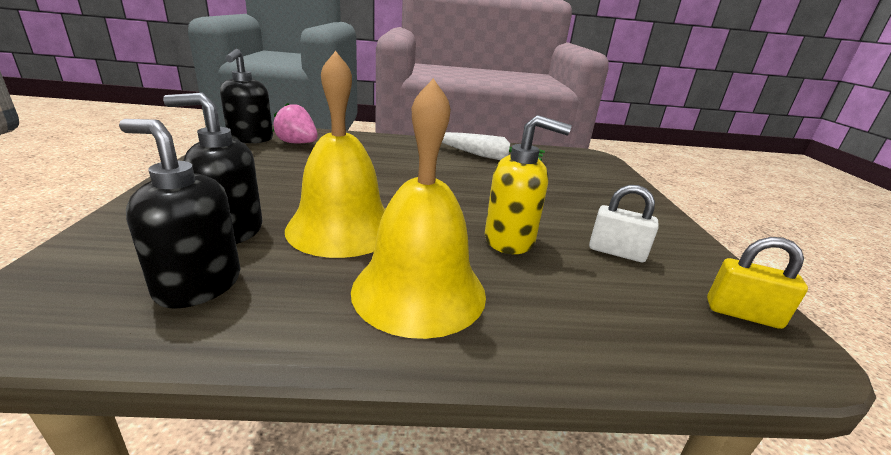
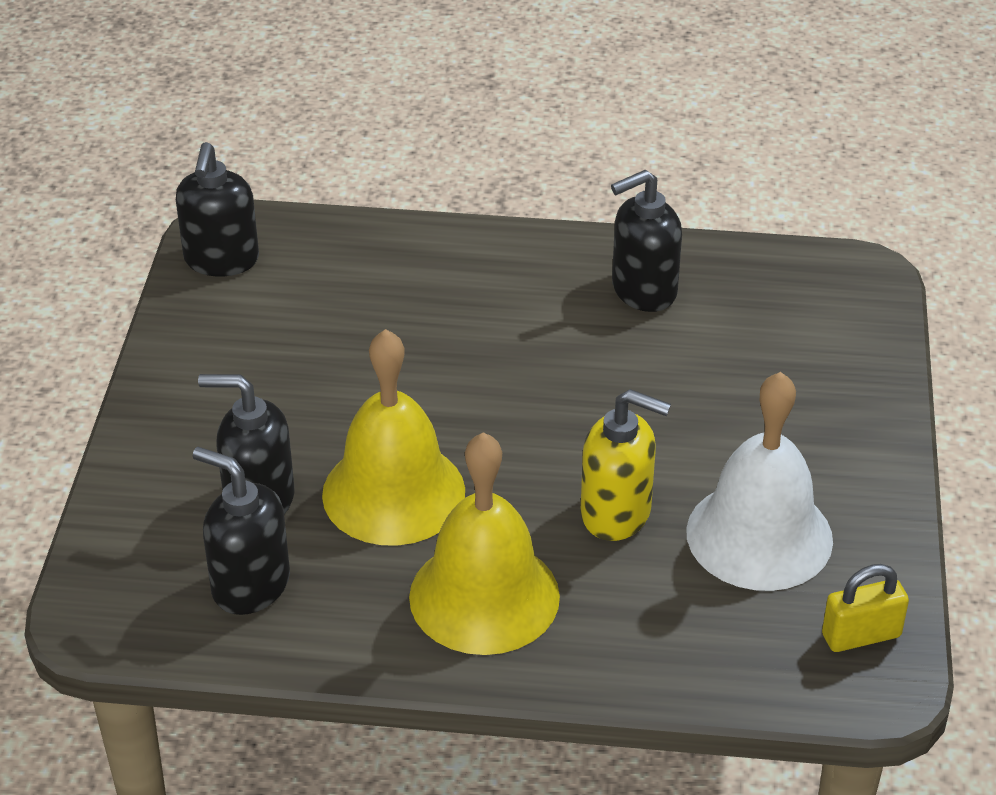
camera: 10 degrees right, 15 degrees up
(297, 143) = (302, 269): pink strawberry -> none
(487, 156) = (643, 291): white carrot -> black soap dispenser
(616, 252) = (759, 535): white padlock -> white bell
(742, 314) = (861, 635): yellow padlock -> yellow padlock turned 45 degrees counterclockwise

